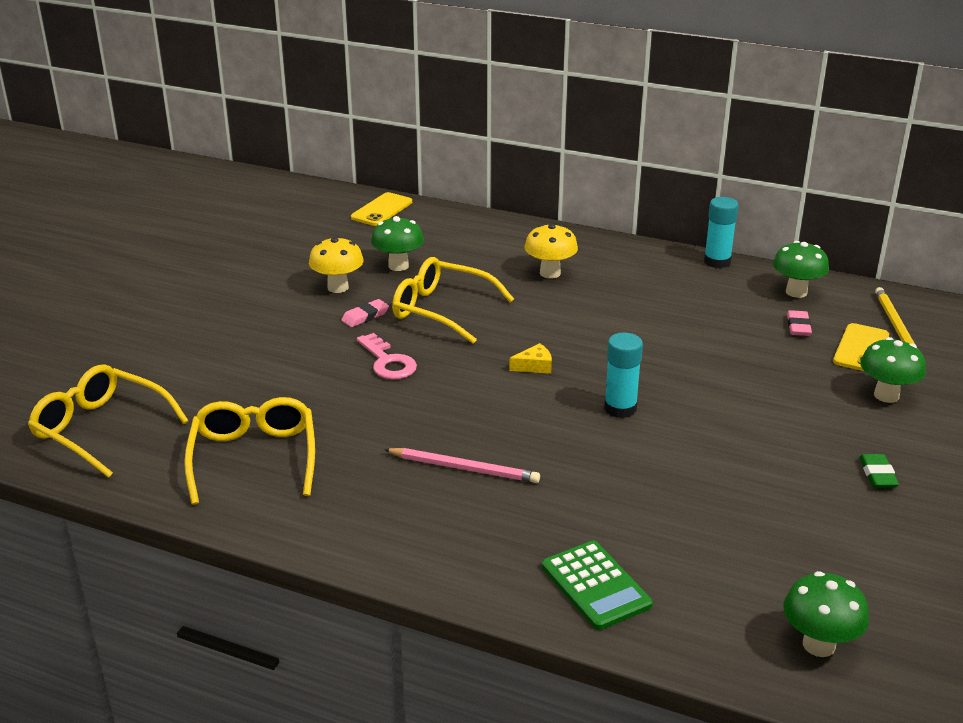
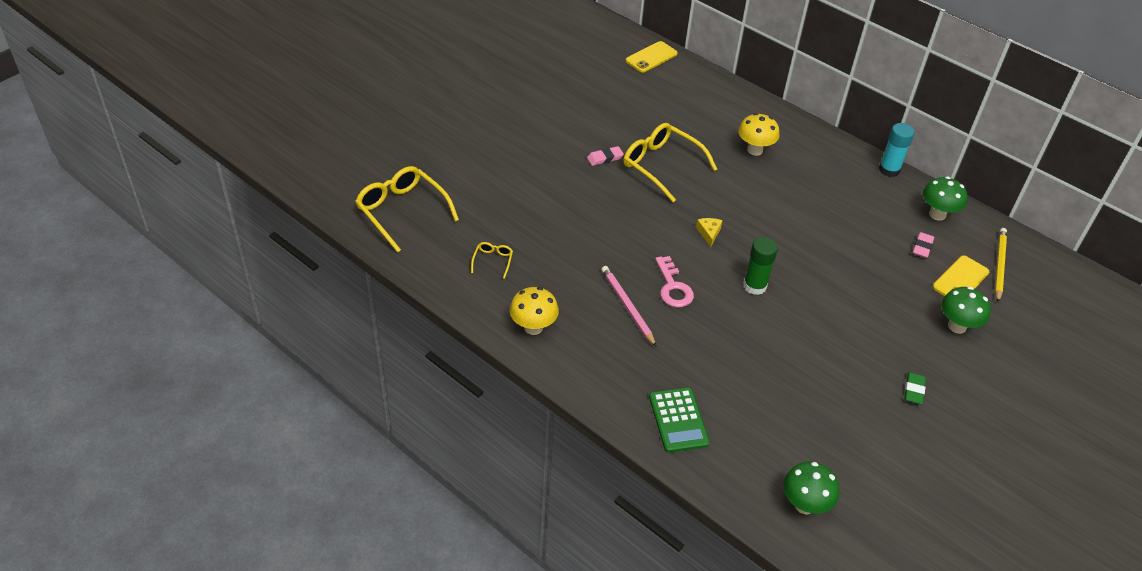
camera: 15 degrees right, 15 degrees up
(254, 458) = (492, 261): yellow glasses -> yellow glasses, size x0.45
(338, 287) = (594, 126): yellow mushroom -> yellow mushroom (533, 327)
(388, 362) = (607, 203): pink key -> pink key (673, 287)
(398, 266) = (644, 116): green mushroom -> none
(464, 468) = (627, 306): pink pencil -> pink pencil turned 150 degrees counterclockwise
(534, 366) = (709, 233): yellow cheese -> yellow cheese turned 90 degrees counterclockwise
(620, 408) = (754, 286): turquoise glue stick -> green glue stick

